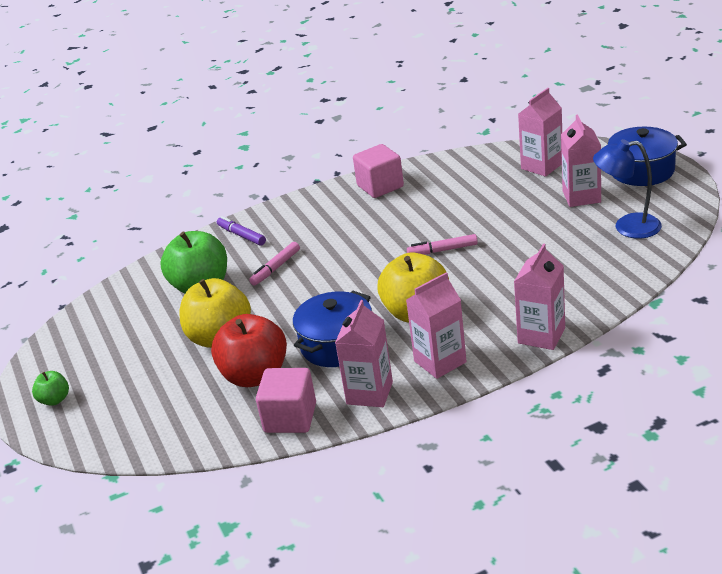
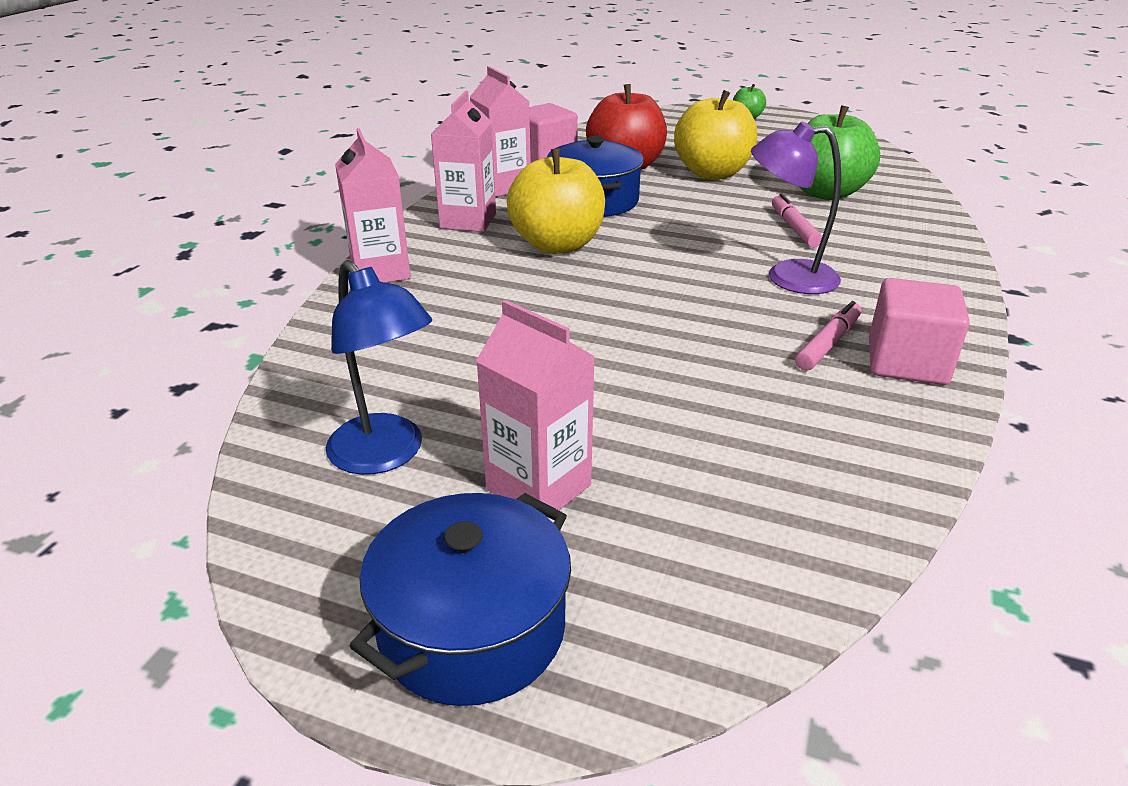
camera: 130 degrees right, 0 degrees up
(241, 235) = (912, 240): purple marker -> none
(343, 240) = (787, 277): none -> purple lamp
(442, 250) = (637, 311): pink marker -> pink marker (827, 344)
(542, 166) = (714, 534): pink carton -> none
(627, 227) = (385, 455): blue lamp -> blue lamp turned 90 degrees clockwise

